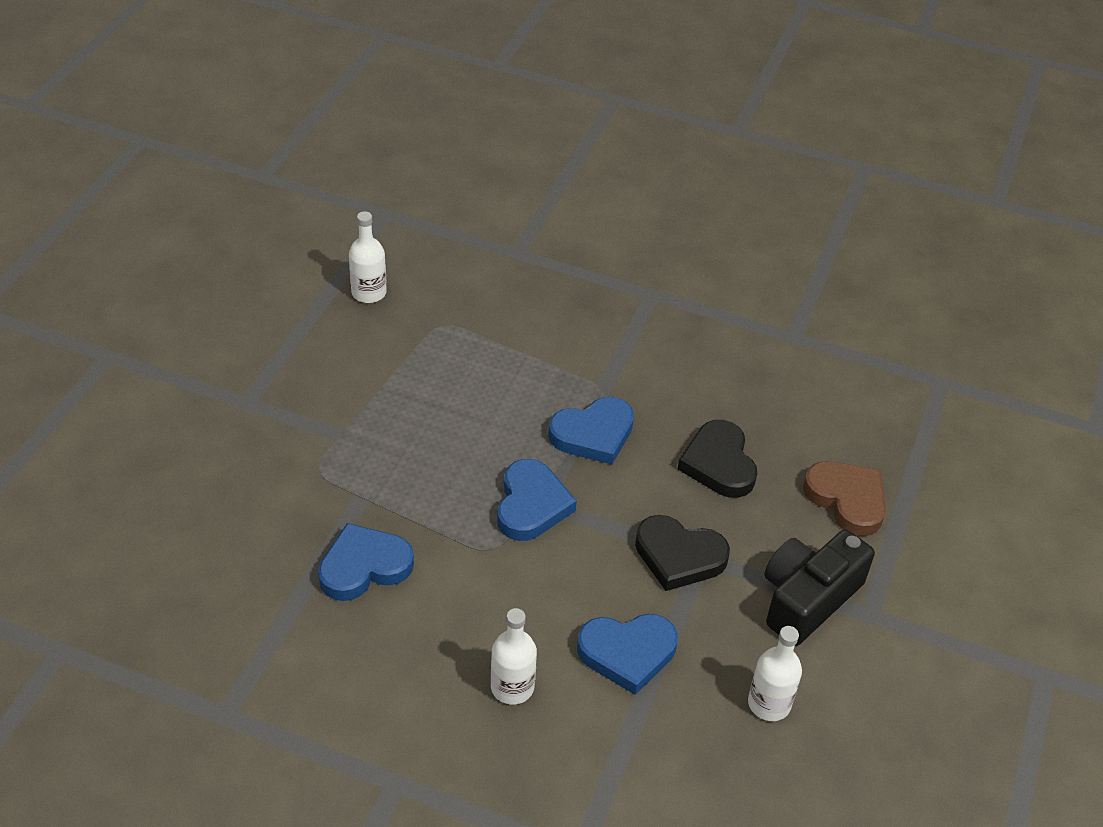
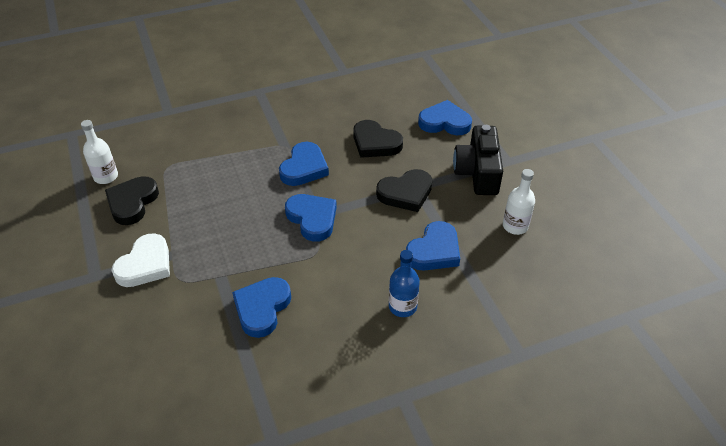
camera: 40 degrees left, 0 degrees up
(304, 426) = (145, 265): none -> white heart
(363, 343) = (132, 202): none -> black heart
(512, 687) = (402, 306): white bottle -> blue bottle
(847, 500) = (444, 122): brown heart -> blue heart

